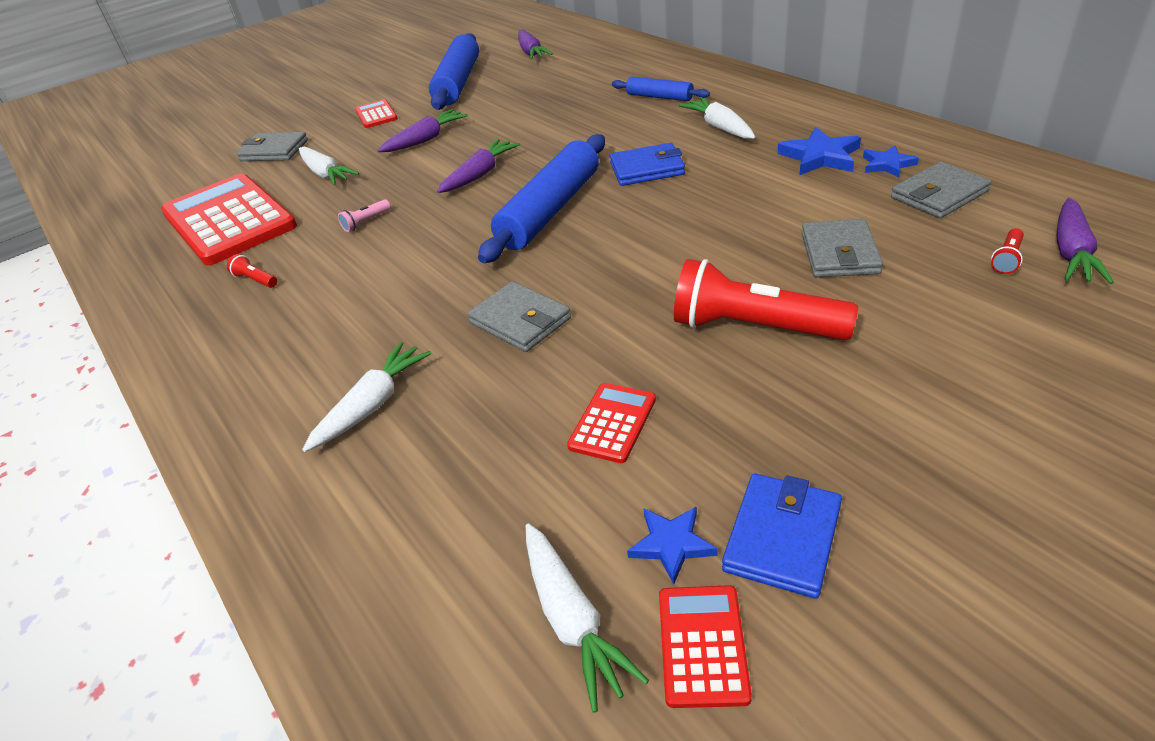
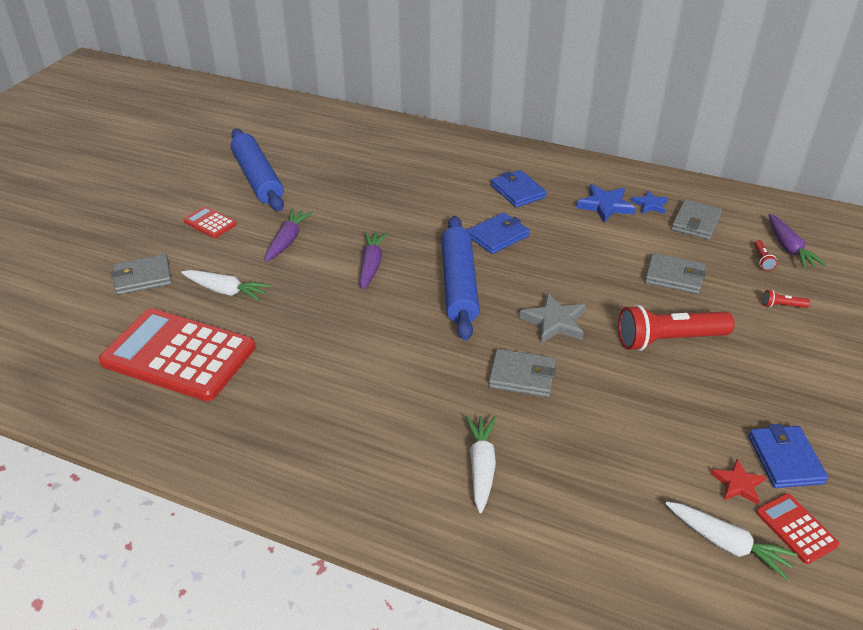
camera: 35 degrees left, 0 degrees up
(255, 280) = (273, 401): red flashlight -> red flashlight (782, 305)
(366, 222) = (316, 327): pink flashlight -> none
(531, 53) = (297, 138): purple carrot -> none
(612, 423) = (644, 426): red calculator -> none
(621, 271) = (554, 322): none -> grey star
(659, 97) = (449, 170): blue rolling pin -> none
(671, 544) = (738, 484): blue star -> red star
(719, 127) = (518, 191): white carrot -> blue wallet
(839, 253) = (674, 277): grey wallet -> grey wallet turned 45 degrees counterclockwise

